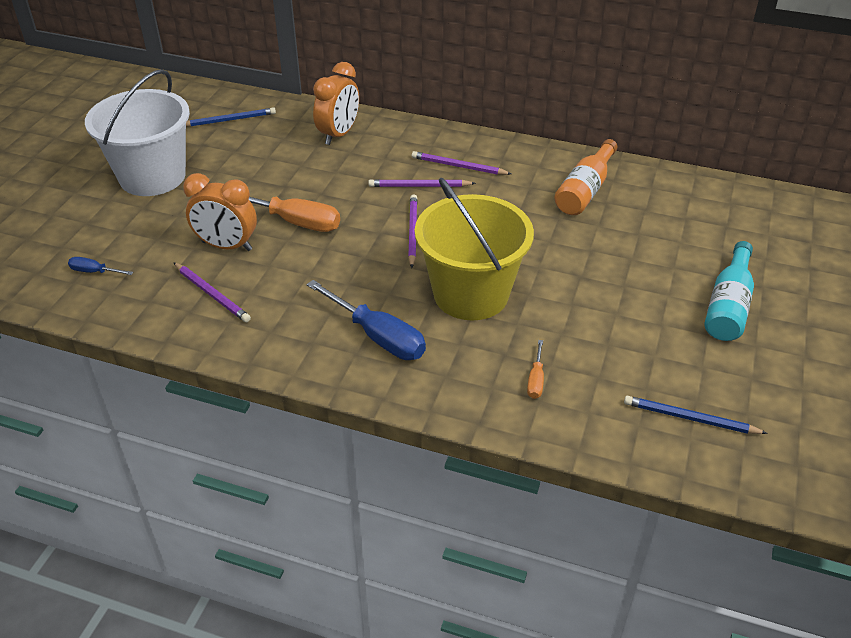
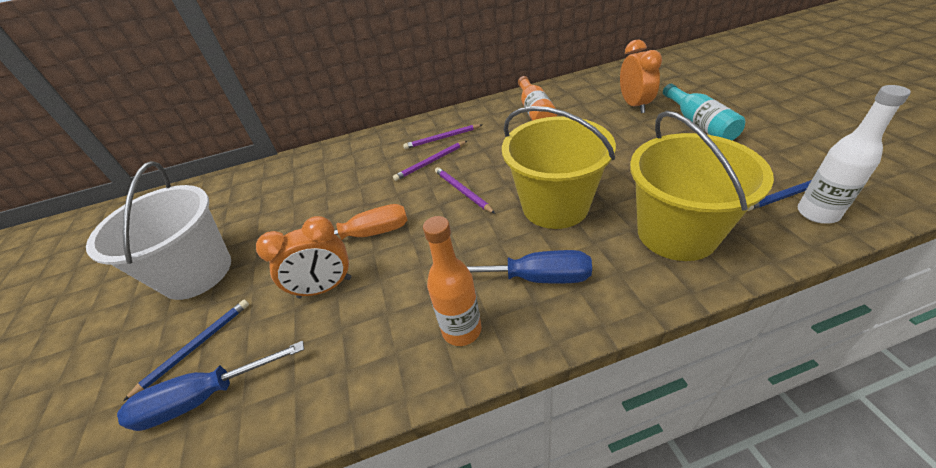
camera: 30 degrees left, 0 degrees up
(94, 272) = (204, 397): blue screwdriver -> blue screwdriver, size x2.07
(212, 294) = (353, 338): purple pencil -> none
(229, 120) = (233, 196): blue pencil -> blue pencil (195, 347)
(286, 337) = (461, 330): none -> orange bottle
(339, 134) = (334, 162): orange clock -> orange clock (634, 105)
(536, 380) = (676, 233): orange screwdriver -> yellow bucket
(683, 446) = (817, 213): none -> white bottle

